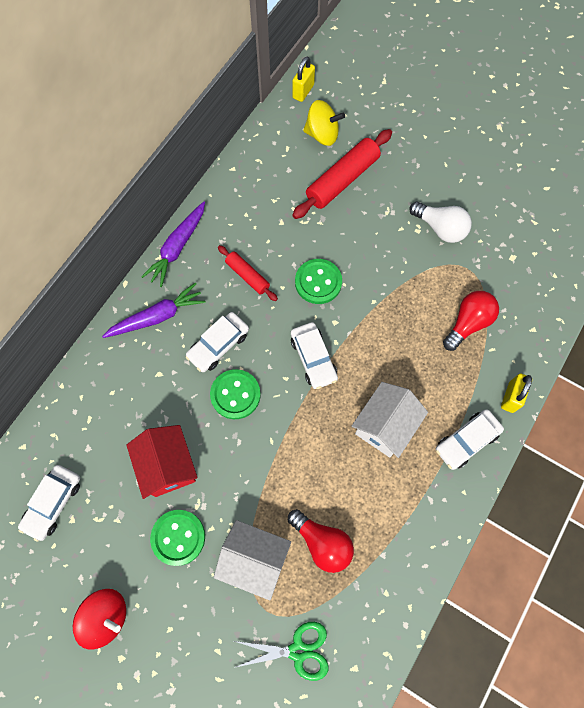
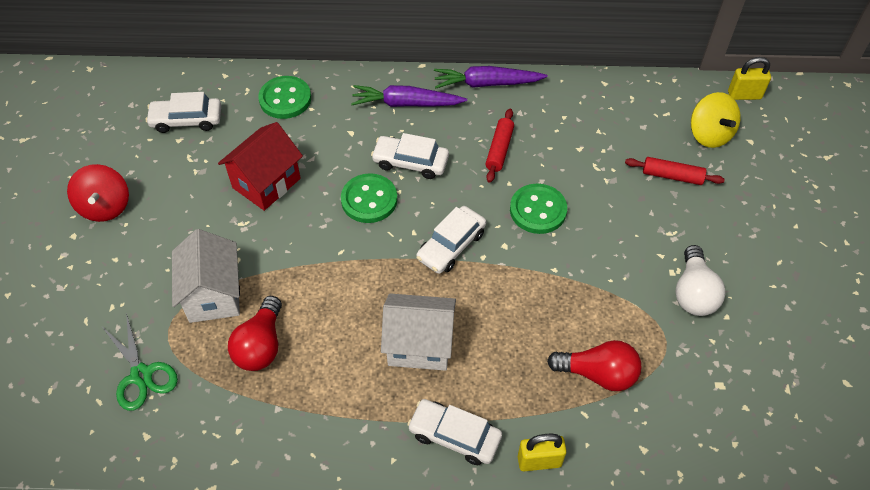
camera: 60 degrees right, 15 degrees down
(157, 317) = (406, 103): purple carrot -> purple carrot turned 150 degrees clockwise
(178, 537) = (203, 224): green button -> green button (285, 99)
(342, 180) = (672, 176): red rolling pin -> red rolling pin, size x0.57

